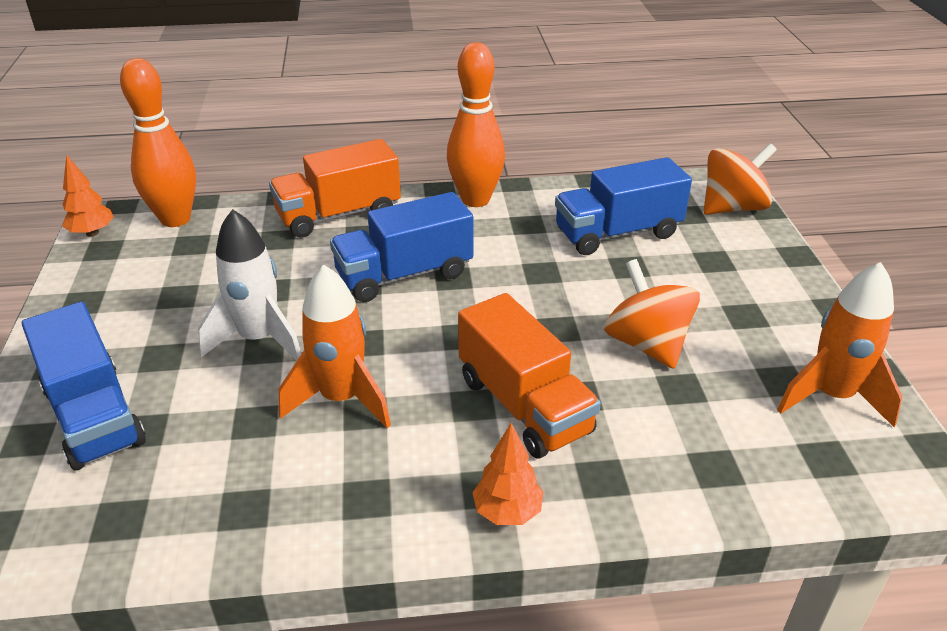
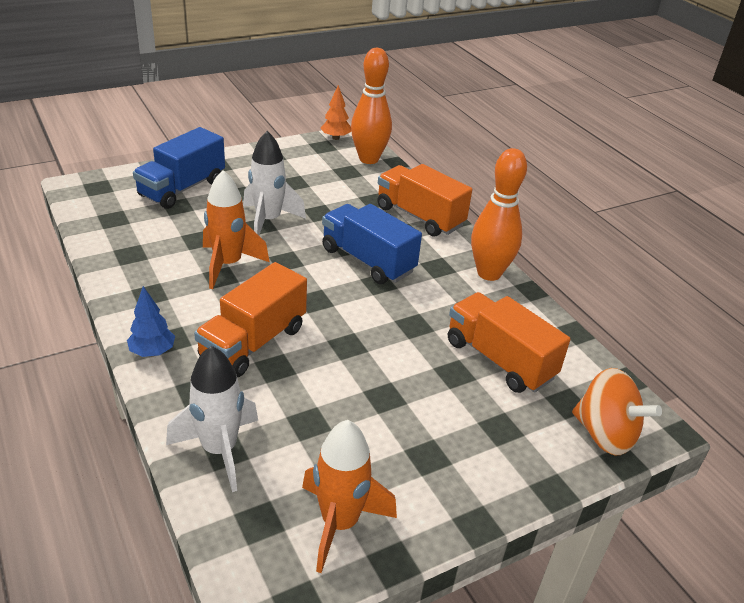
camera: 65 degrees right, 0 degrees up
(507, 512) = (152, 352): orange tree -> blue tree
(617, 233) = (499, 359): blue truck -> orange truck
(647, 344) = (352, 396): orange spinning top -> none
(713, 472) = (219, 450): none -> white rocket

